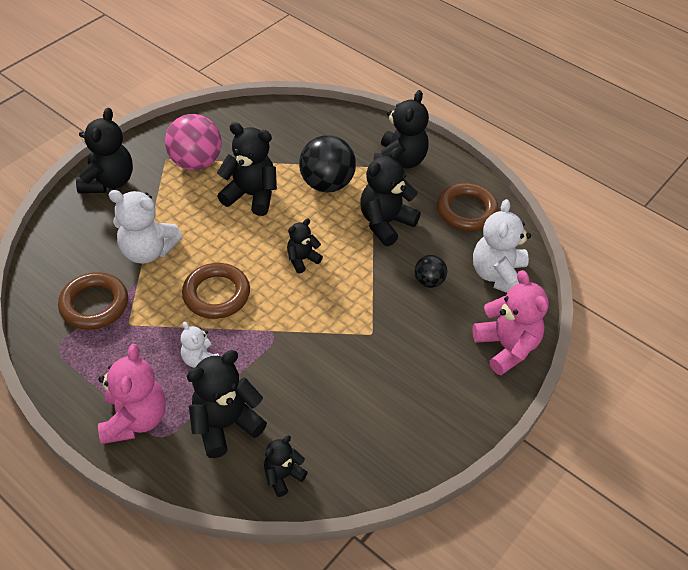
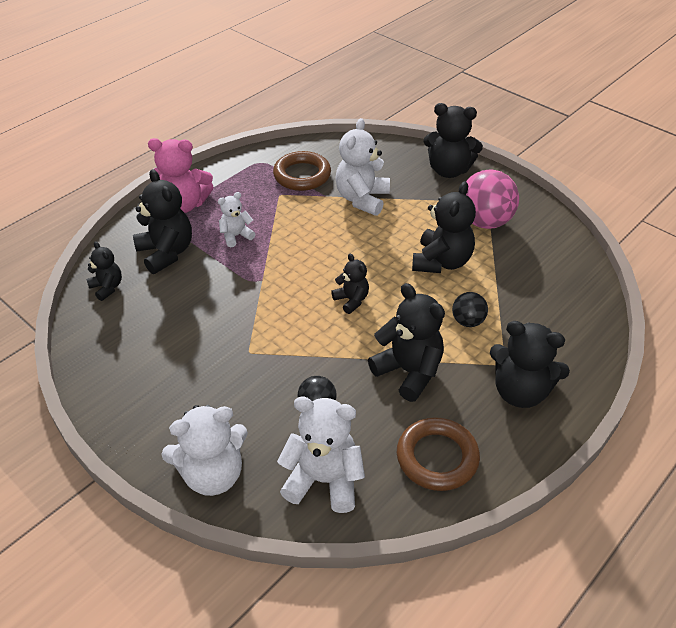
camera: 95 degrees right, 5 degrees down
(216, 294) = (308, 242): brown ring -> none
(327, 184) = (468, 321): black ball -> black ball, size x0.53
(506, 347) = (213, 474): pink teddy bear -> white teddy bear

